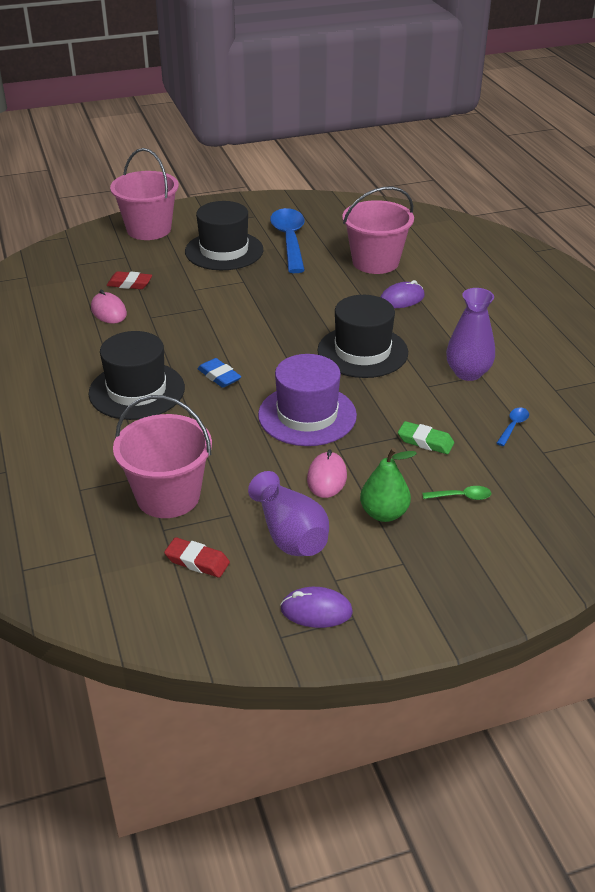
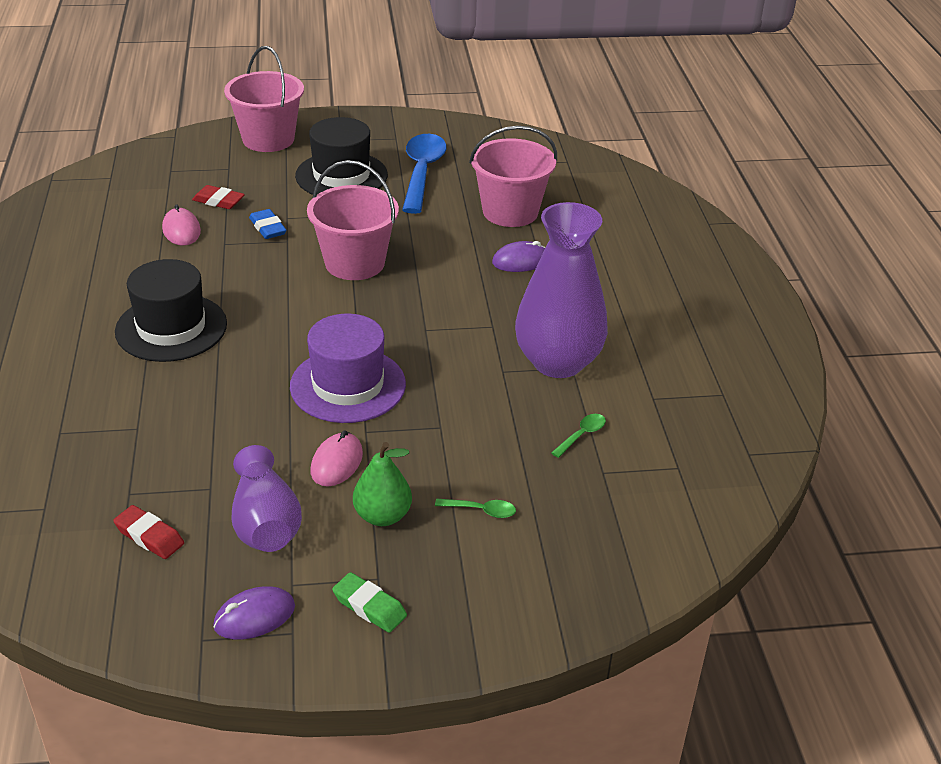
camera: 10 degrees right, 0 degrees up
(168, 496) = (151, 456): pink bucket -> pink bucket (354, 263)
(219, 376) = (269, 324): blue eraser -> blue eraser (268, 228)
(316, 610) = (254, 616): purple mouse -> purple mouse turned 45 degrees counterclockwise
(362, 352) = (446, 318): black hat -> none
(425, 441) = (469, 437): green eraser -> green eraser (369, 606)
(468, 373) = (558, 362): purple vase -> purple vase, size x1.57
(513, 426) = (582, 435): blue spoon -> green spoon

